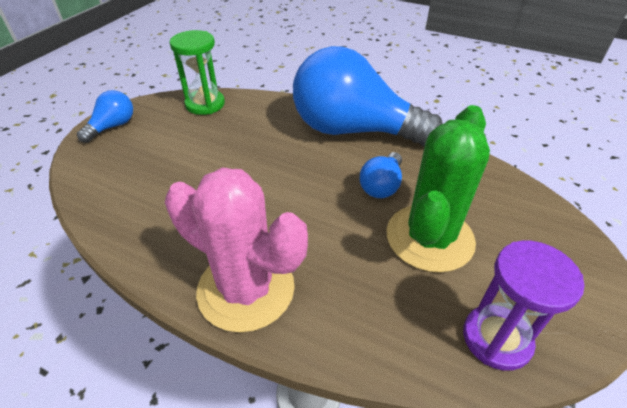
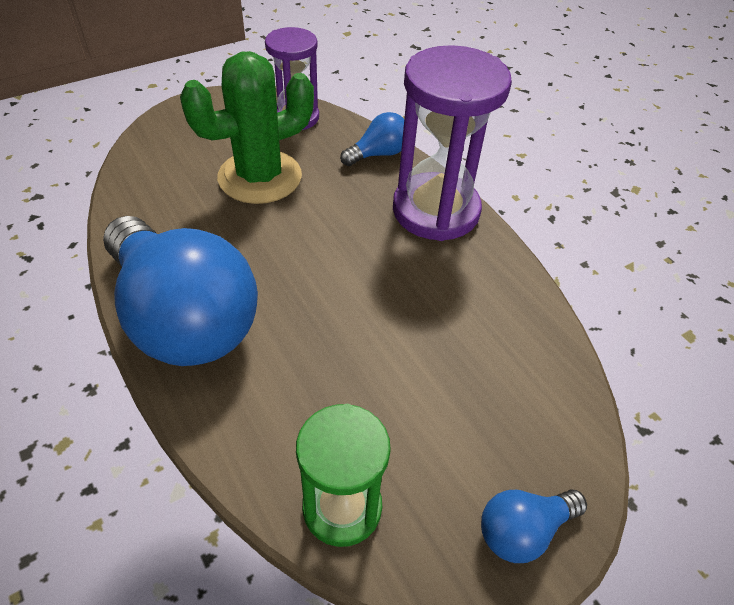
camera: 150 degrees left, 5 degrees up
(246, 289) = (436, 210): pink cactus -> purple hourglass
(381, 186) = (242, 234): blue light bulb -> blue light bulb (378, 154)

